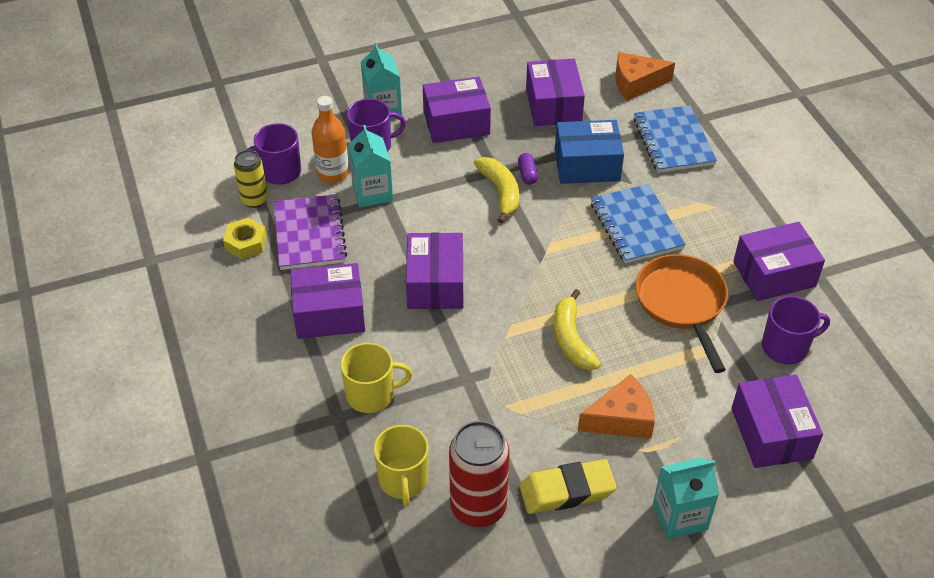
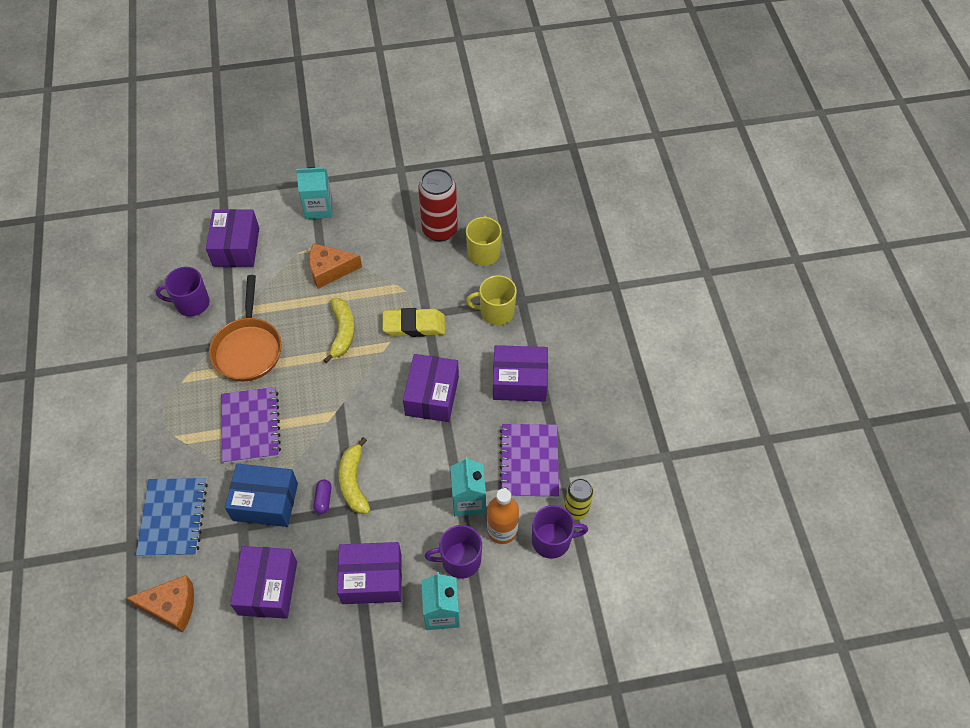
camera: 170 degrees left, 10 degrees up
(246, 243) = (584, 461): yellow nut -> none
(567, 491) = (382, 231): yellow eraser -> yellow eraser (414, 325)
(636, 226) = (251, 426): blue notebook -> purple notebook
(774, 274) = (164, 363): purple box -> none

